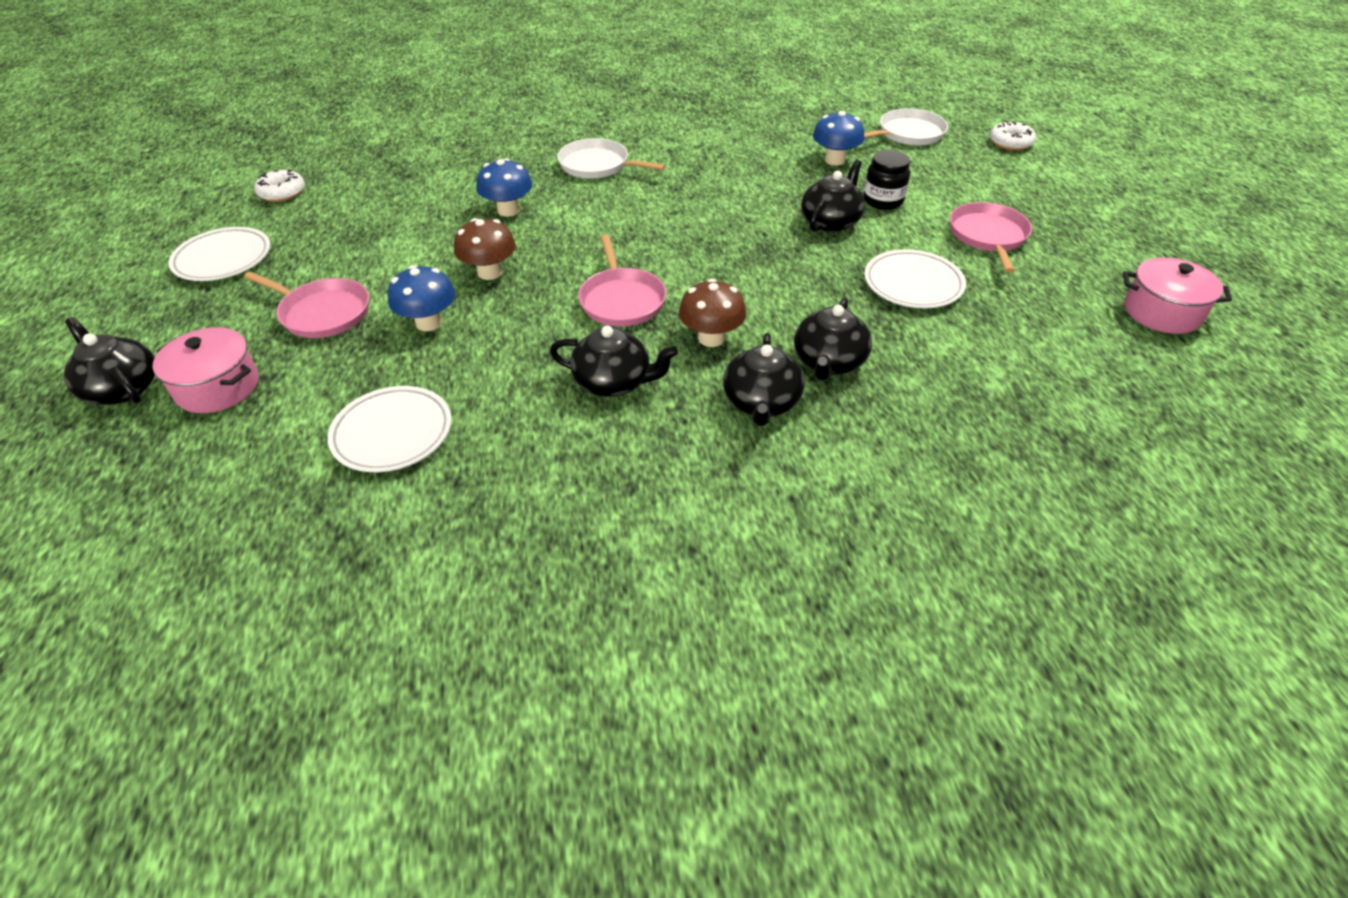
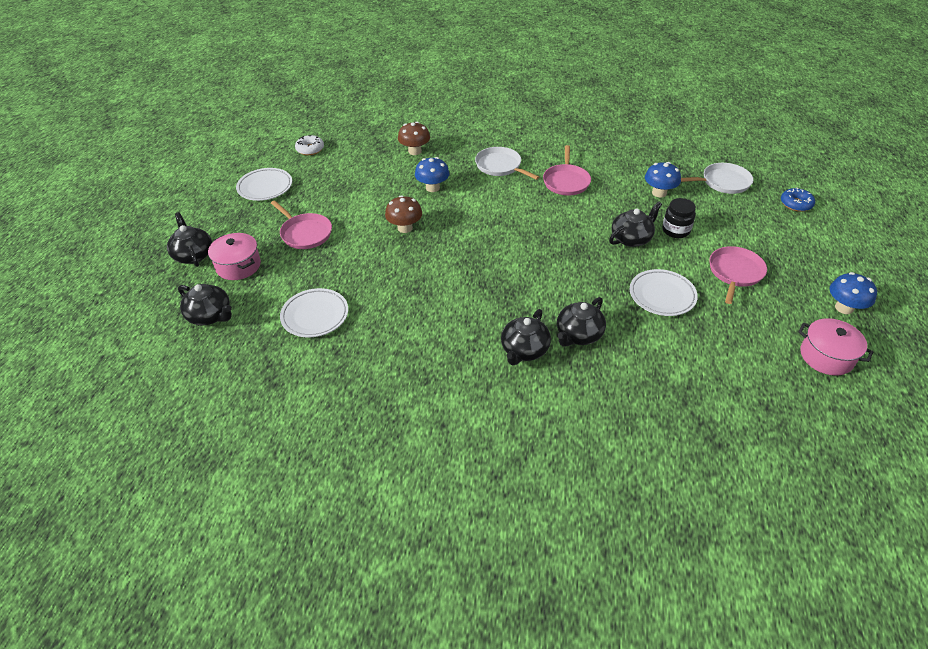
camera: 20 degrees right, 0 degrees up
(429, 322) = (359, 253): blue mushroom -> blue mushroom (844, 308)
(613, 382) = (445, 315): black teapot -> black teapot (210, 316)
(621, 300) = (473, 264): pink pan -> pink pan (566, 181)
(711, 338) = (514, 301): brown mushroom -> brown mushroom (415, 151)
(1010, 143) = (796, 204): white donut -> blue donut

